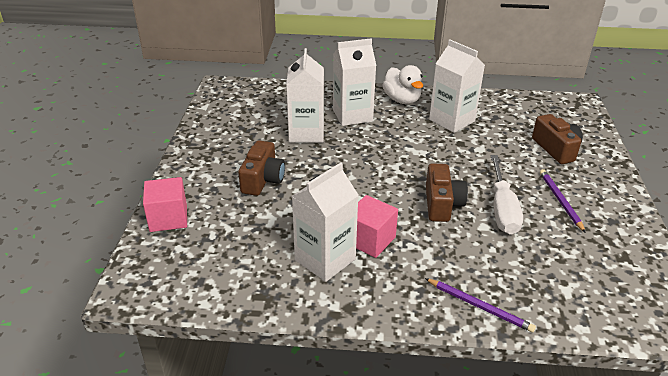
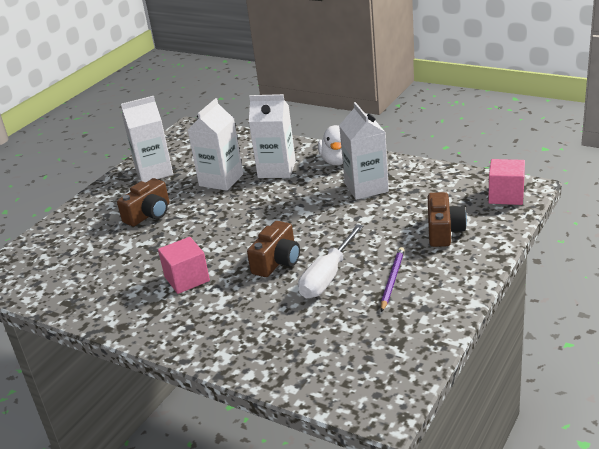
camera: 30 degrees right, 5 degrees down
(168, 218) = (55, 232): pink cube -> pink cube (506, 195)
(325, 259) = (138, 287): white carton -> white carton (154, 172)
(479, 306) = (222, 350): purple pencil -> none

